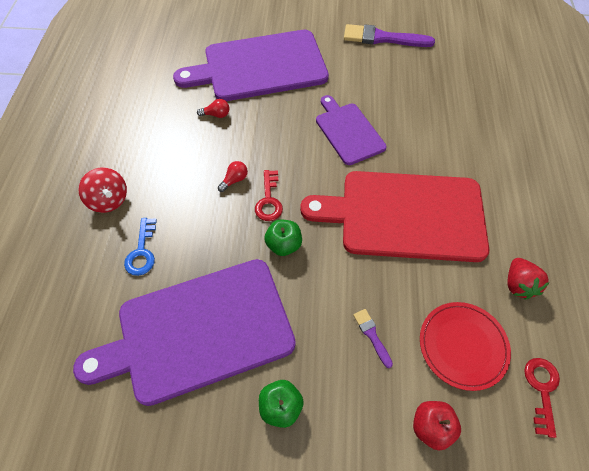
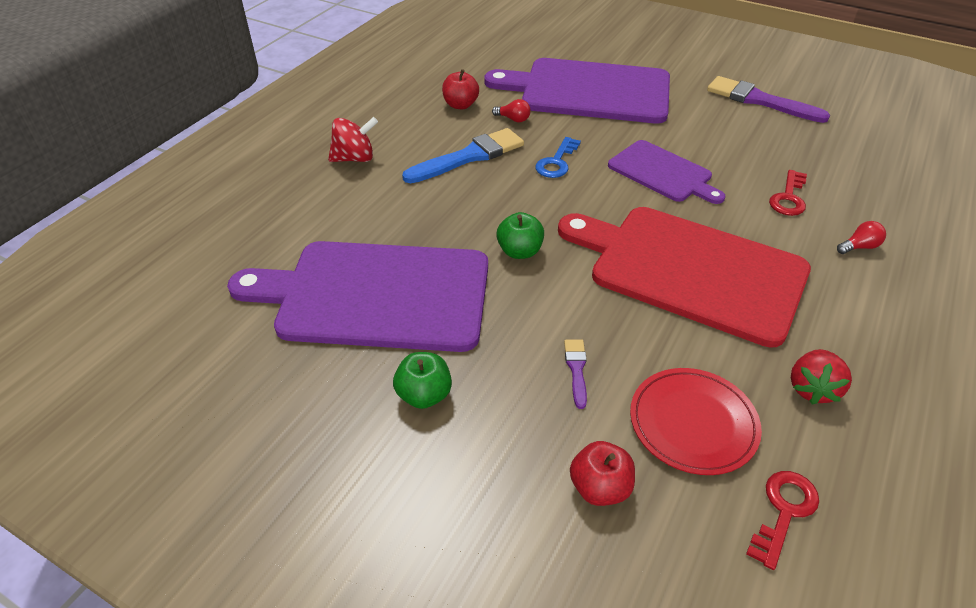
camera: 25 degrees right, 15 degrees down
(109, 200) = (355, 158): red spinning top -> red spinning top turned 90 degrees counterclockwise
(142, 251) = (360, 209): blue key -> blue key (556, 162)
(167, 113) = (460, 105): none -> red apple
(201, 165) = (469, 156): none -> blue brush
(234, 180) = (498, 179): red light bulb -> red light bulb (859, 247)
(269, 200) = (527, 207): red key -> red key (788, 198)
(348, 131) = (662, 173): purple cutting board -> purple cutting board turned 135 degrees clockwise

